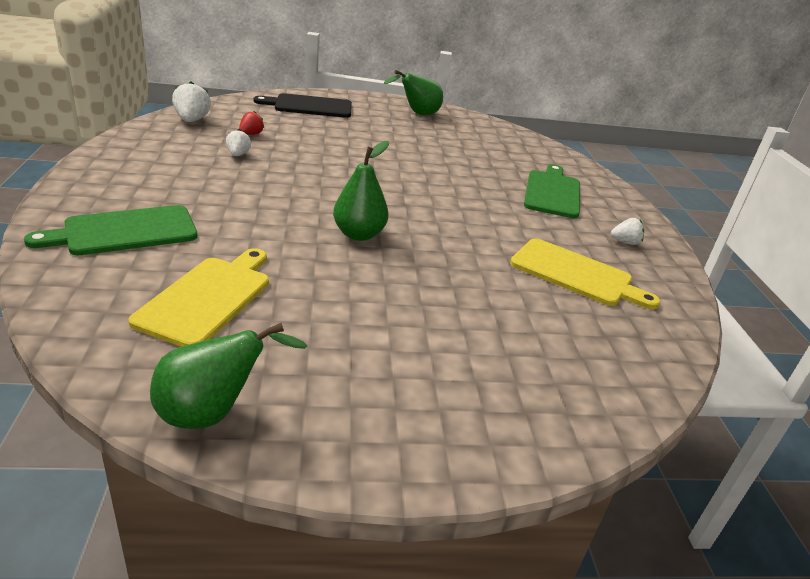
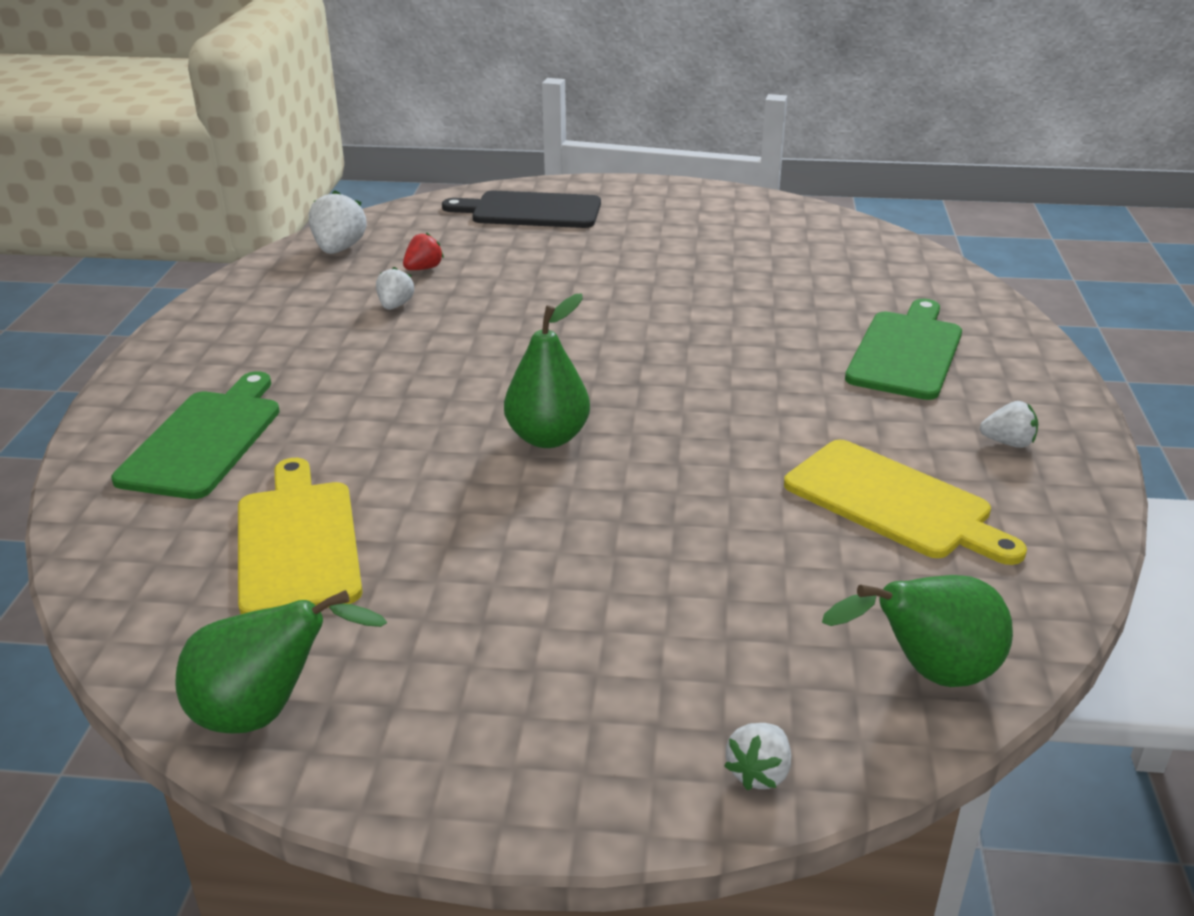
camera: 15 degrees right, 0 degrees up
(125, 231) = (204, 440): green cutting board -> green cutting board turned 120 degrees clockwise
(208, 298) = (297, 542): yellow cutting board -> yellow cutting board turned 45 degrees counterclockwise
(417, 114) = (711, 213): green pear -> green pear (929, 673)
(556, 438) = (759, 773): none -> white strawberry

